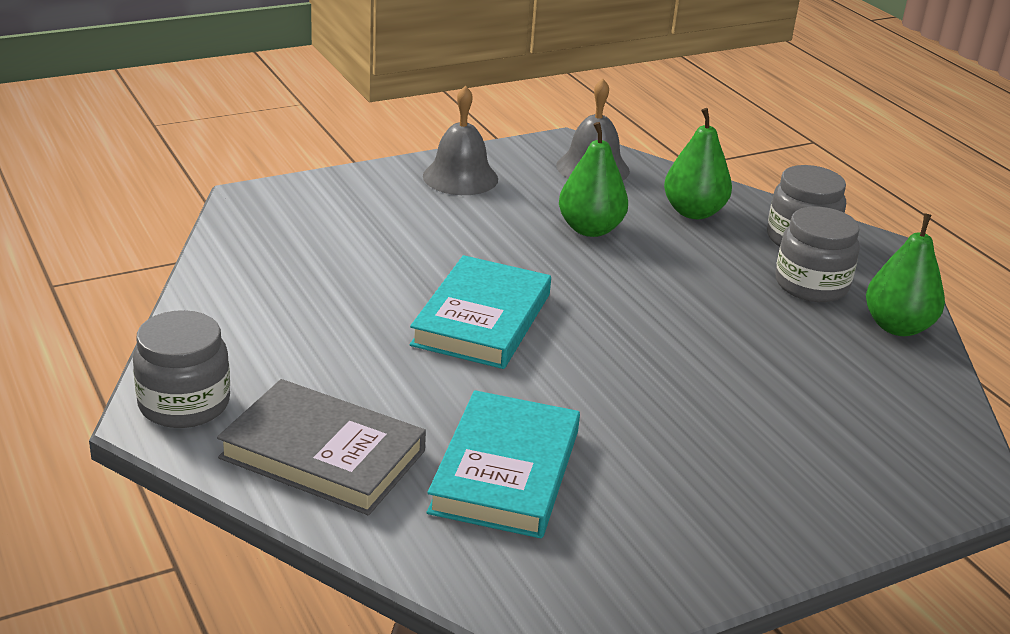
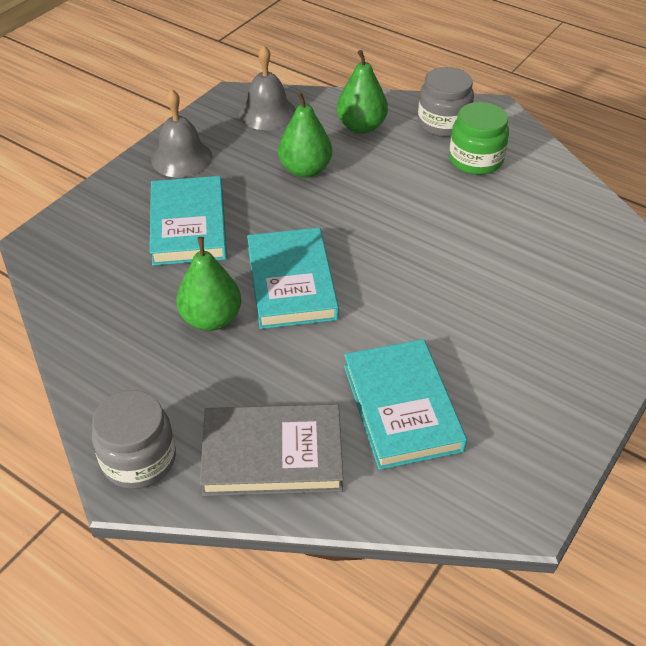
camera: 25 degrees left, 15 degrees up
(415, 235) = (189, 225): none -> turquoise book
(811, 285) = (475, 160): grey jar -> green jar
(897, 327) = (548, 173): green pear -> green pear (211, 319)

